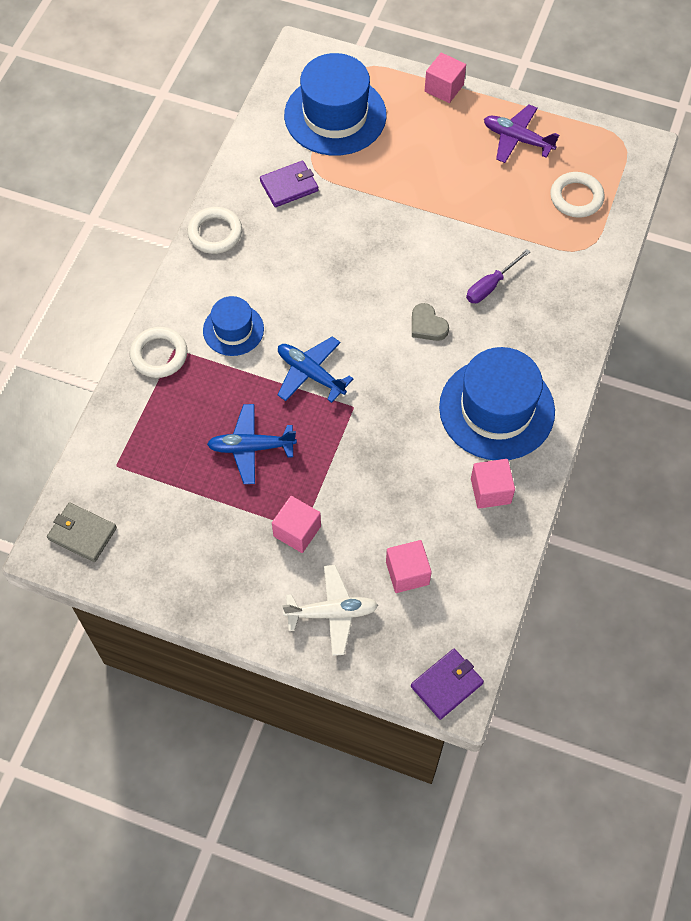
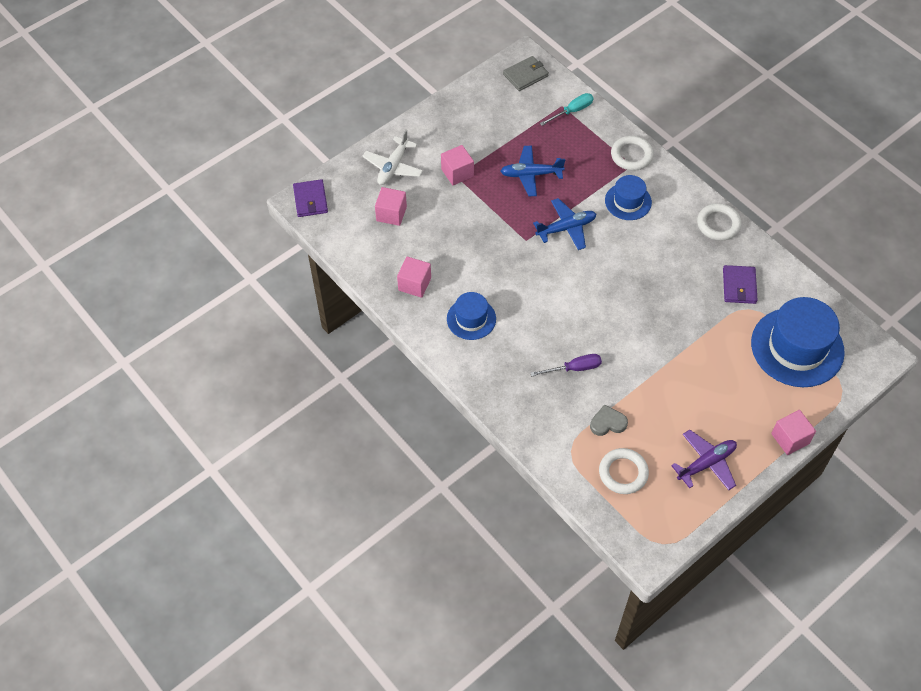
camera: 120 degrees right, 5 degrees down
(119, 449) = (572, 111): none -> turquoise screwdriver
(251, 447) = (531, 174): blue plane -> blue plane turned 120 degrees counterclockwise
(427, 325) = (564, 312): grey heart -> grey heart (607, 423)
(490, 286) = (574, 368): purple screwdriver -> purple screwdriver turned 90 degrees clockwise
(496, 409) = (471, 319): blue hat -> blue hat, size x0.55

